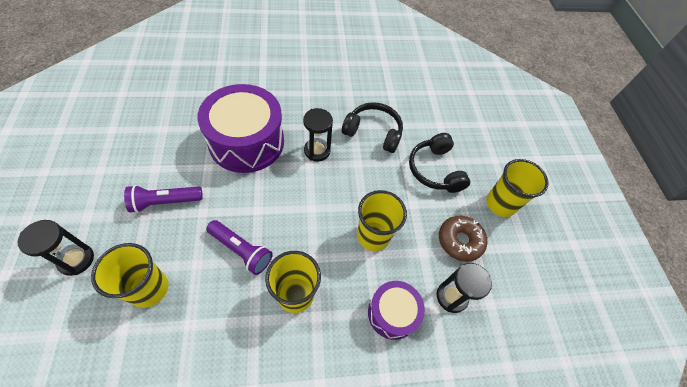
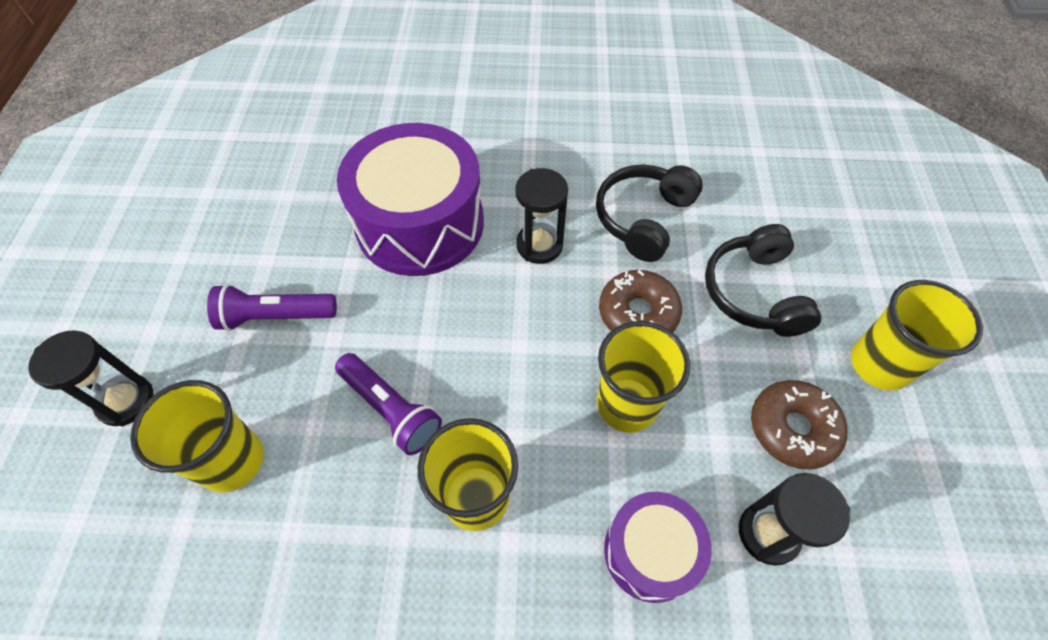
camera: 15 degrees right, 0 degrees up
(373, 132) = (644, 218): black headphones -> black headphones turned 90 degrees counterclockwise
(374, 185) = (638, 313): none -> brown donut

